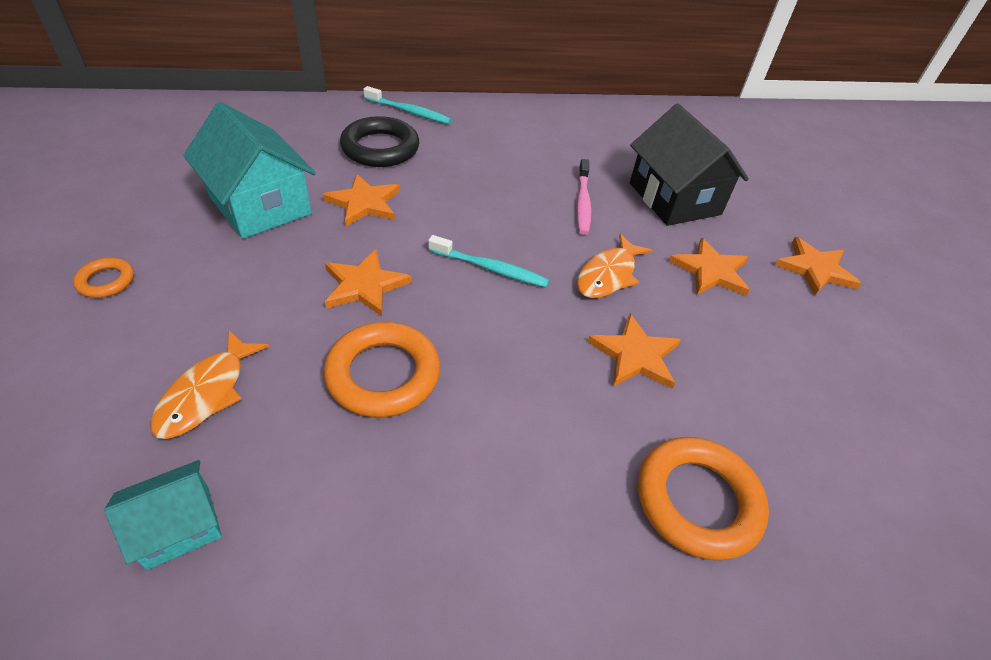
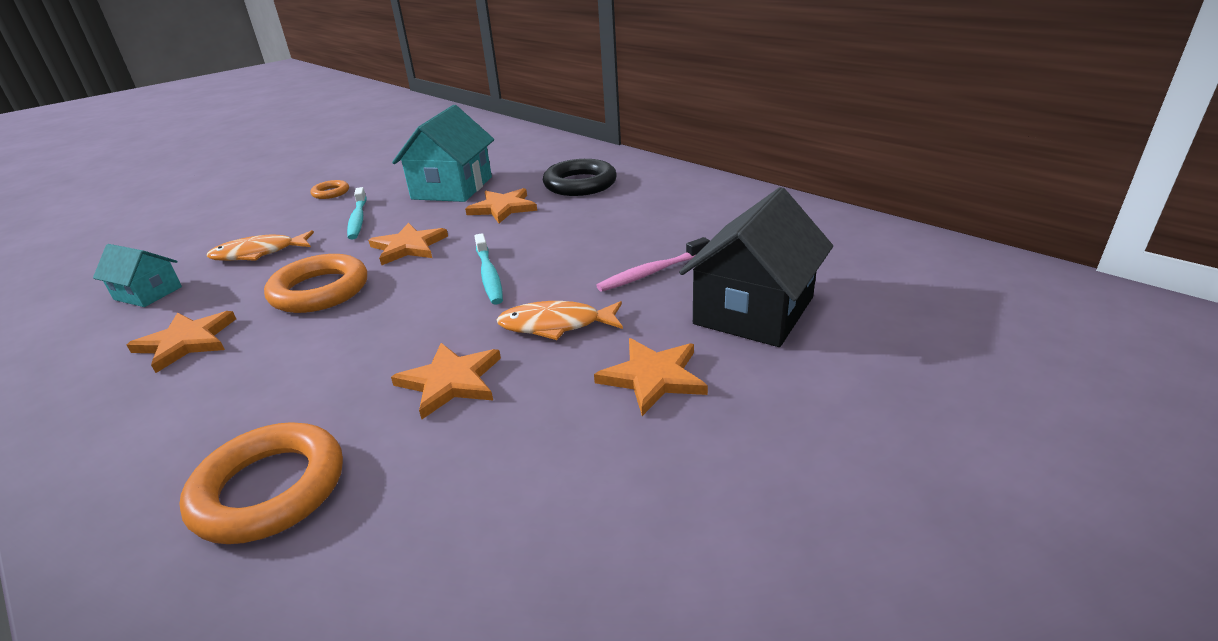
camera: 60 degrees right, 15 degrees down
(409, 112) = (649, 170): turquoise toothbrush -> turquoise toothbrush (358, 219)
(815, 269) = (788, 454): orange star -> orange star (186, 342)

